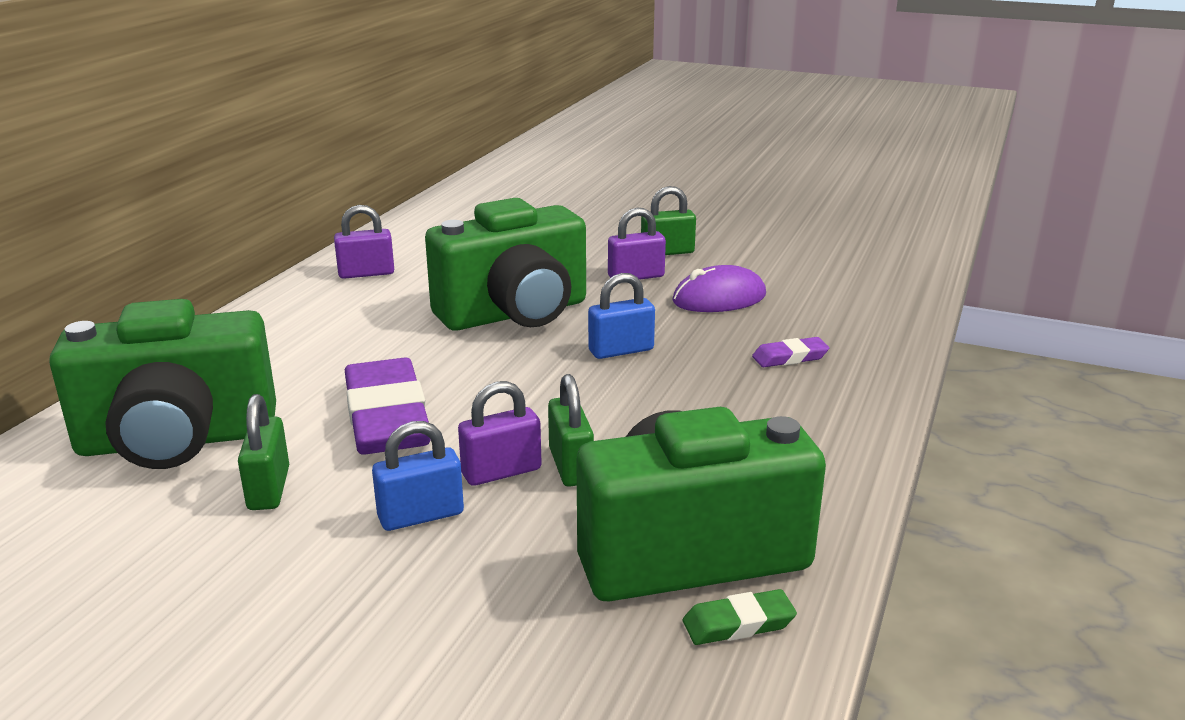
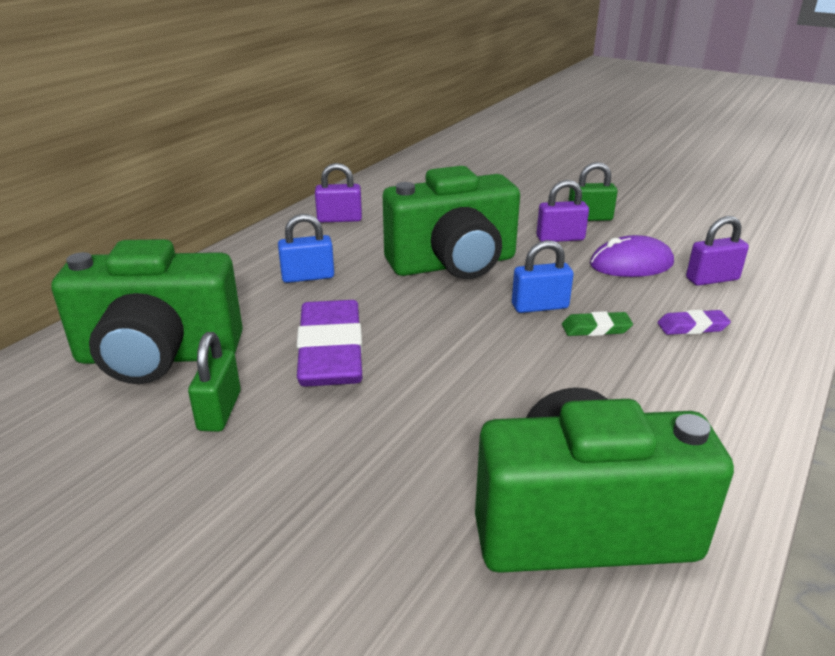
camera: 10 degrees right, 5 degrees up
(421, 515) = (341, 453): blue padlock -> blue padlock (308, 277)
(501, 472) = (419, 416): purple padlock -> purple padlock (712, 279)
(570, 466) = (481, 417): green padlock -> none
(738, 623) = (624, 616): green eraser -> green eraser (596, 328)

